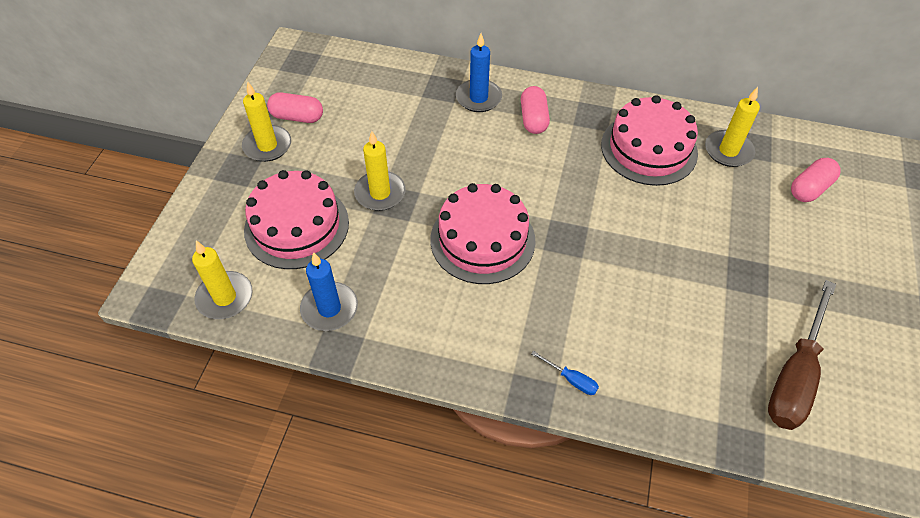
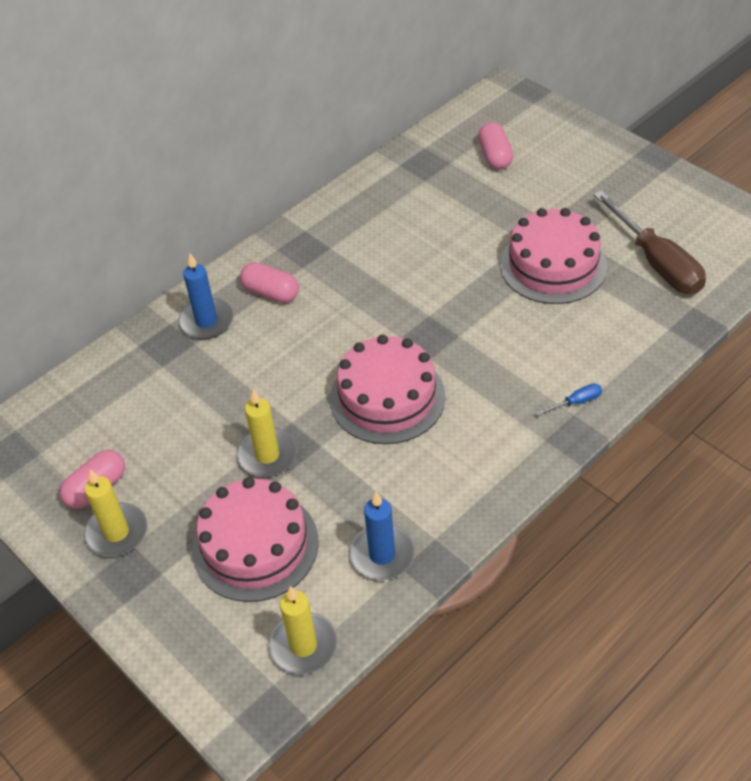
camera: 55 degrees left, 5 degrees down
(649, 149) = (374, 230): pink cake -> pink cake (553, 265)
(728, 151) = (418, 182): yellow candle -> none

